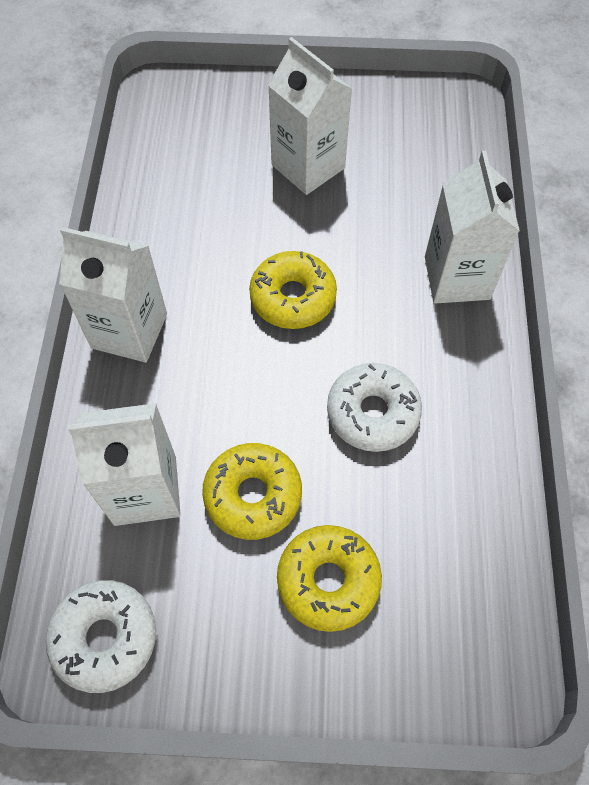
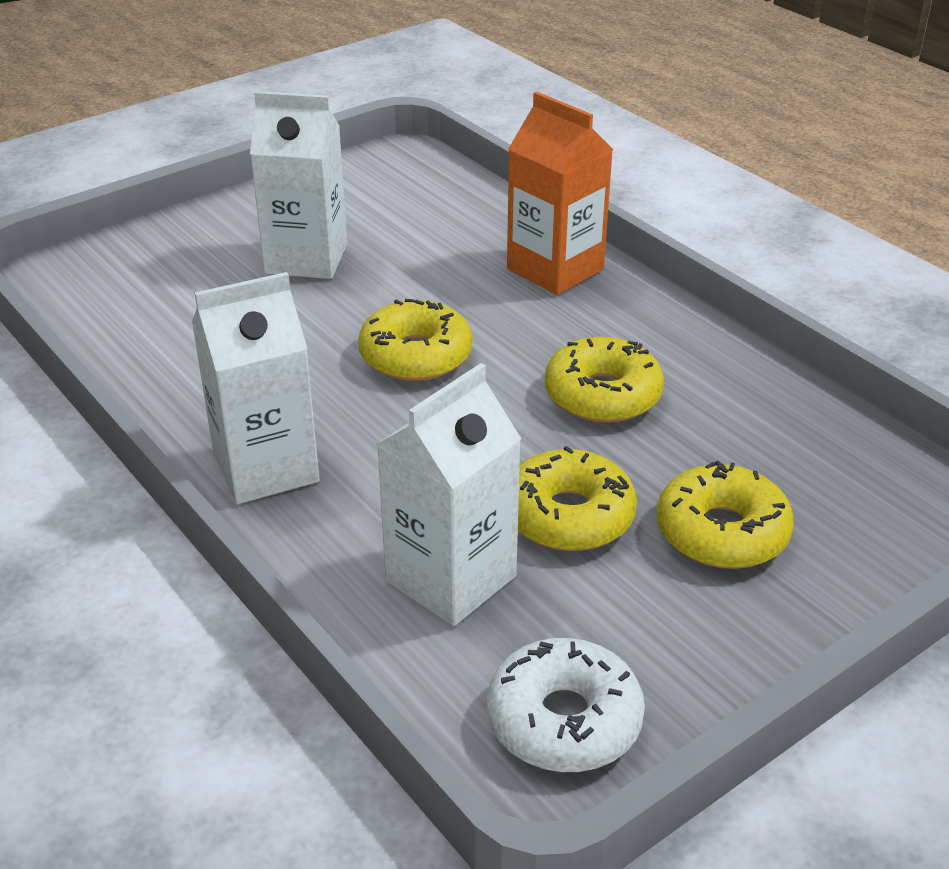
camera: 40 degrees left, 25 degrees down
(372, 413) = (602, 395): white donut -> yellow donut
(457, 278) = (555, 269): white carton -> orange carton

